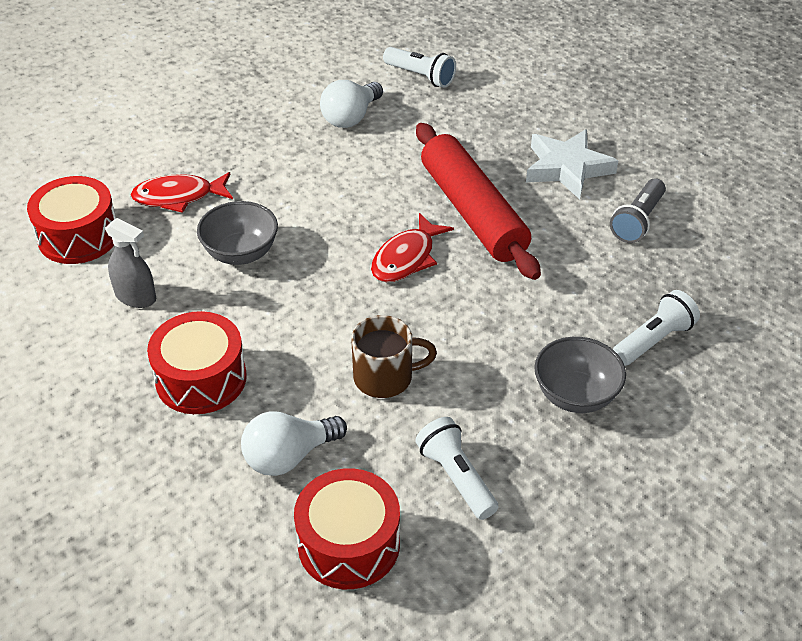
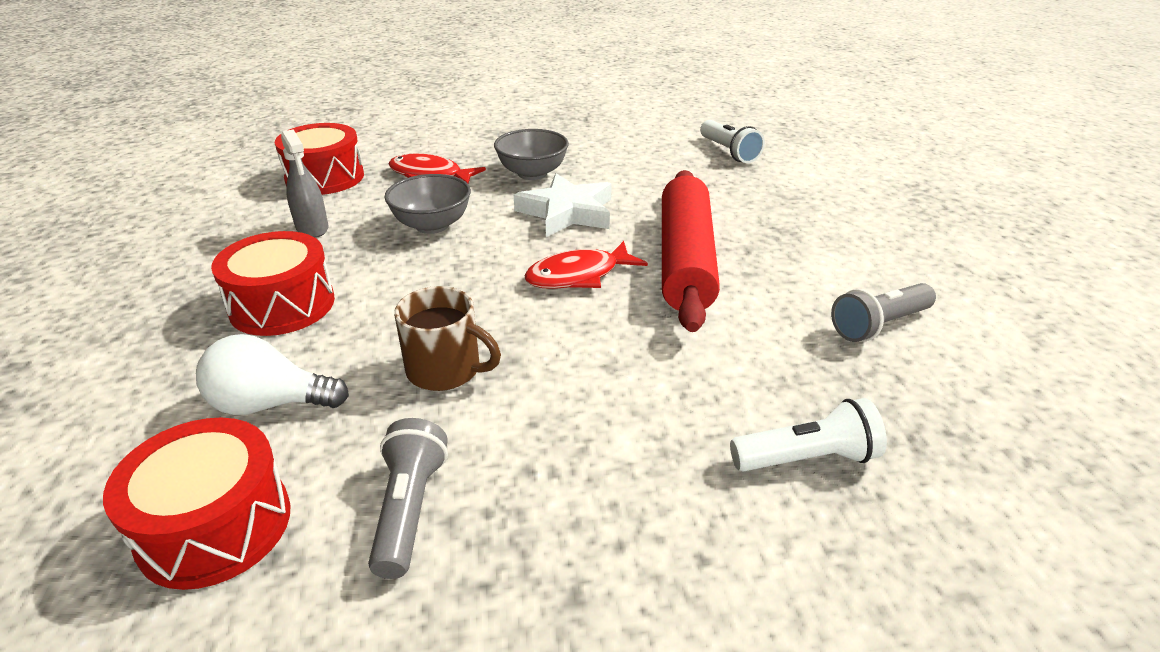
camera: 30 degrees right, 10 degrees down
(351, 117) = (634, 163): white light bulb -> none
(456, 477) = (409, 509): white flashlight -> grey flashlight
(567, 168) = (826, 254): white star -> white star (567, 212)
(575, 395) = (645, 480): grey bowl -> grey bowl (532, 173)

